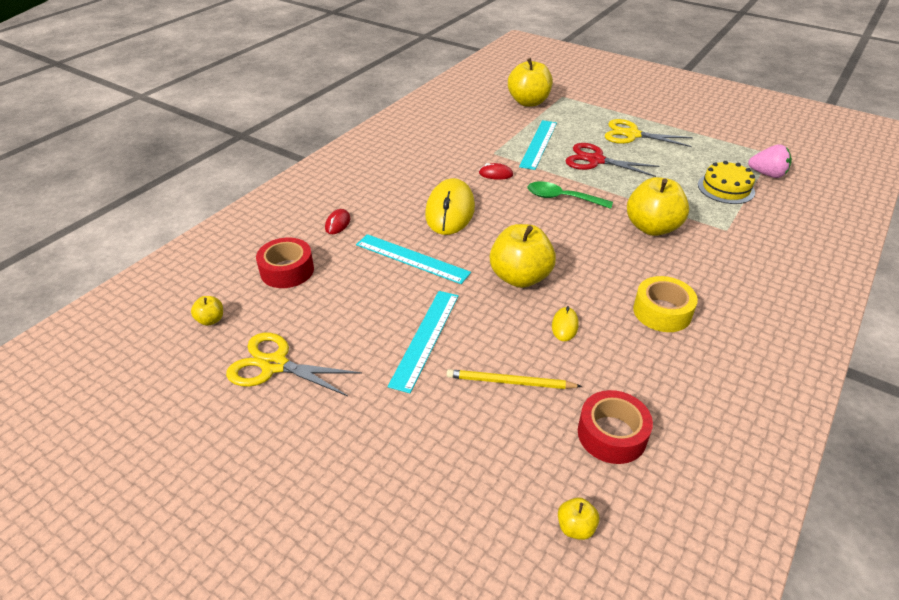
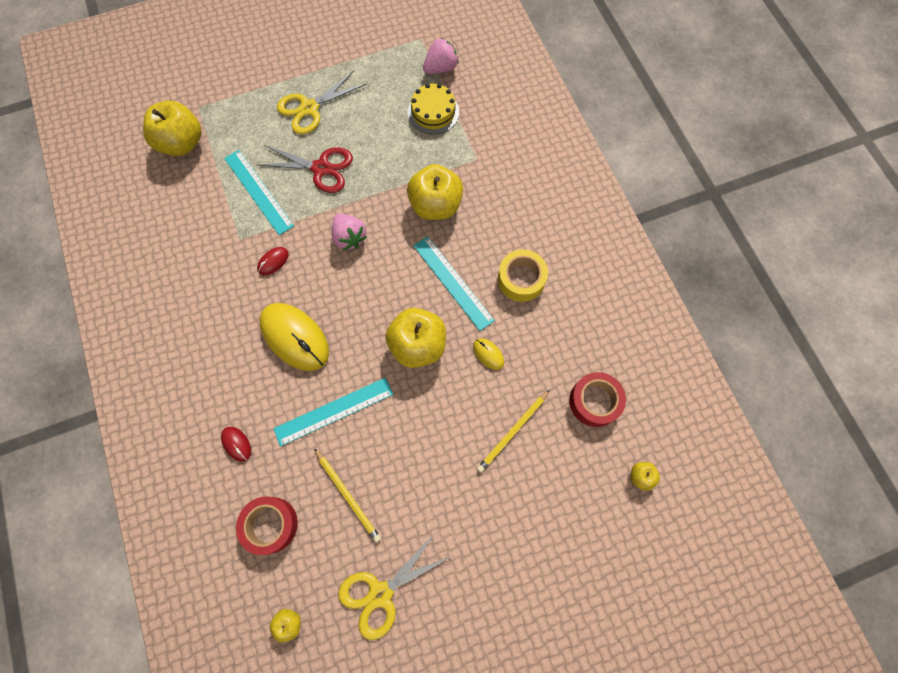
camera: 55 degrees left, 30 degrees up
(347, 301) = (348, 496): none -> yellow pencil
(425, 338) = (432, 461): turquoise ruler -> turquoise ruler (452, 282)
(562, 198) = (349, 237): green spoon -> pink strawberry
(595, 160) = (321, 168): red scissors -> red scissors turned 135 degrees counterclockwise

